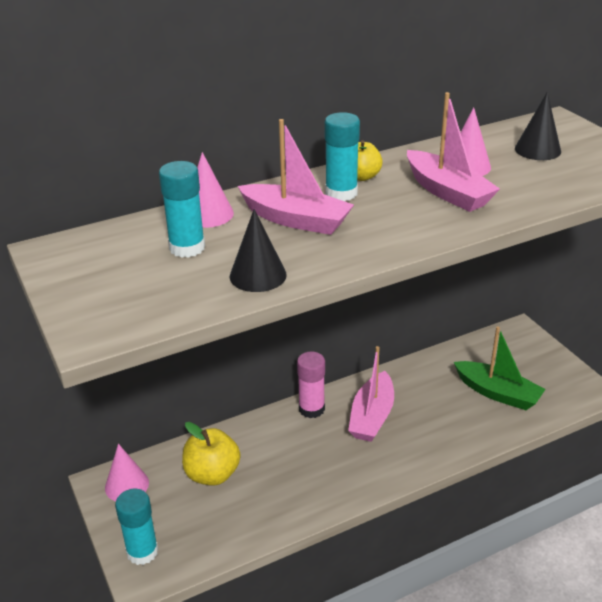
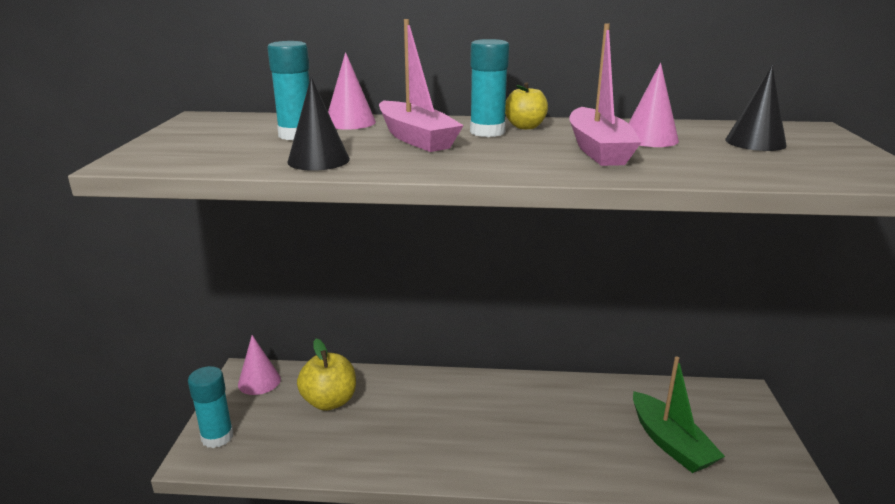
camera: 30 degrees right, 10 degrees down
(311, 409) = (462, 383): pink glue stick -> none
(372, 416) = (514, 412): pink boat -> none

